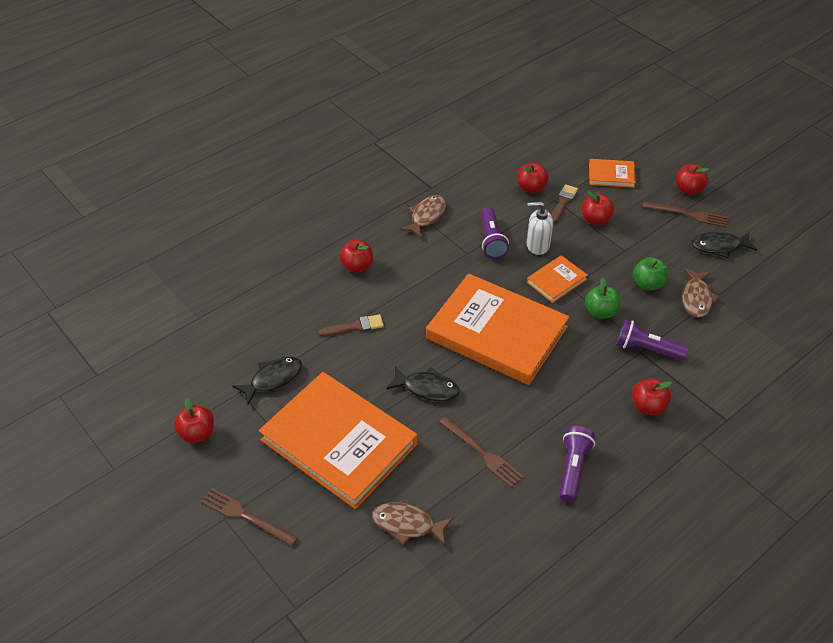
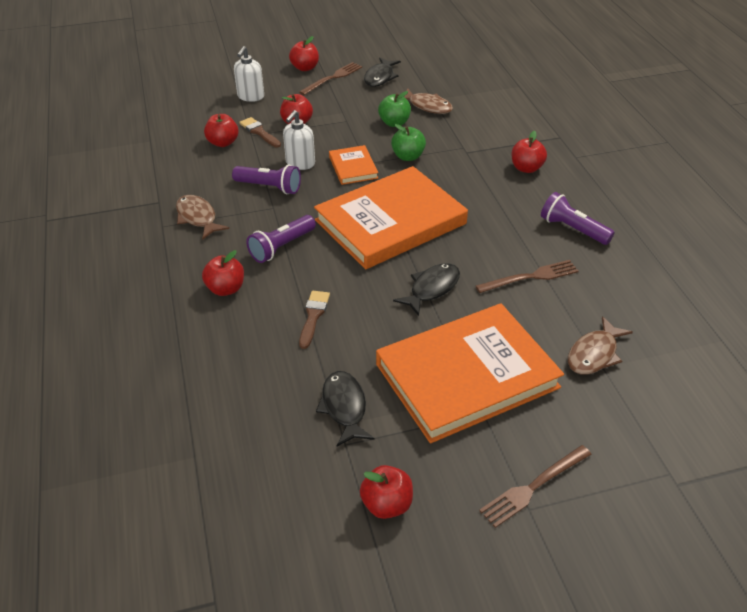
camera: 65 degrees left, 5 degrees down
(611, 175) = (250, 96): orange book -> white soap dispenser
(646, 349) = (465, 148): purple flashlight -> purple flashlight (281, 247)

